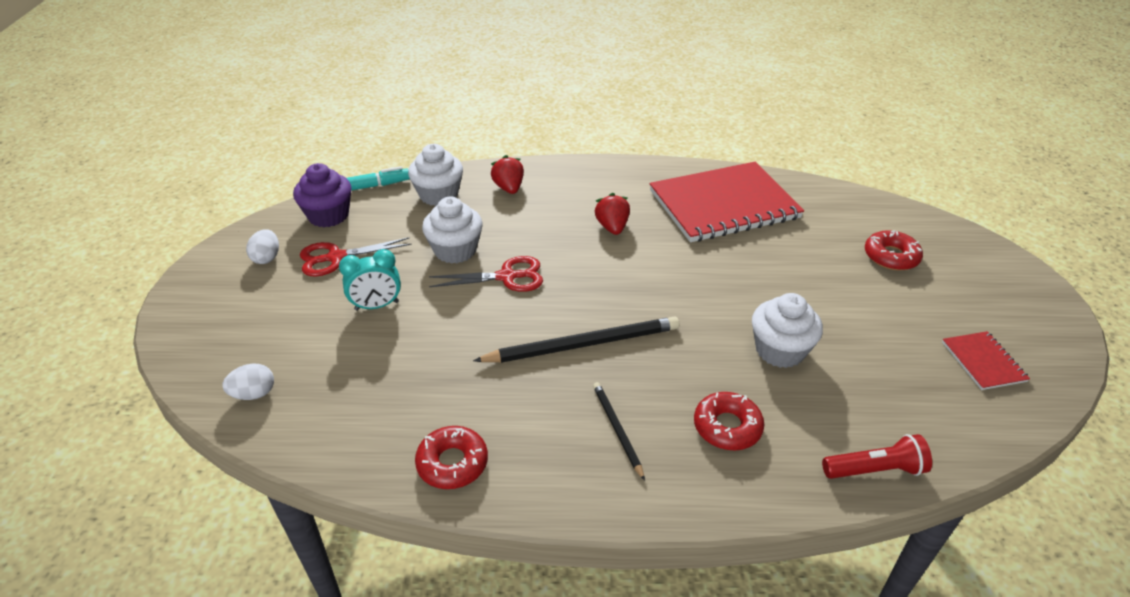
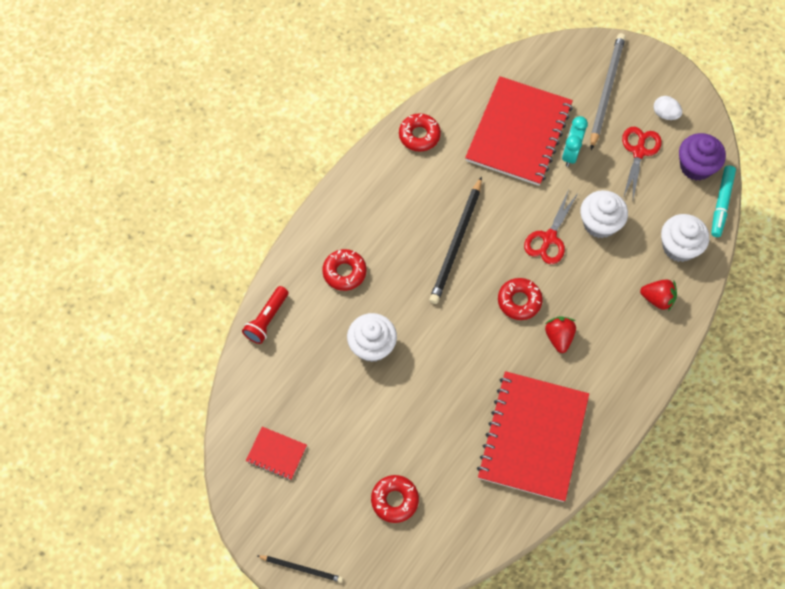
camera: 125 degrees right, 25 degrees up
(254, 394) = (534, 70): white egg -> none
(255, 314) = (606, 91): none -> grey pencil
(375, 363) = (518, 133): none -> red notebook
(602, 267) = (519, 301): none -> red donut
(612, 227) = (559, 337): red strawberry -> red strawberry turned 120 degrees counterclockwise
(617, 429) = (383, 219): black pencil -> black pencil (301, 568)

